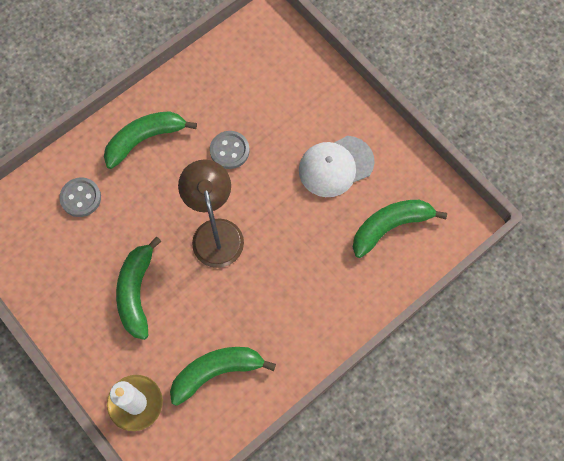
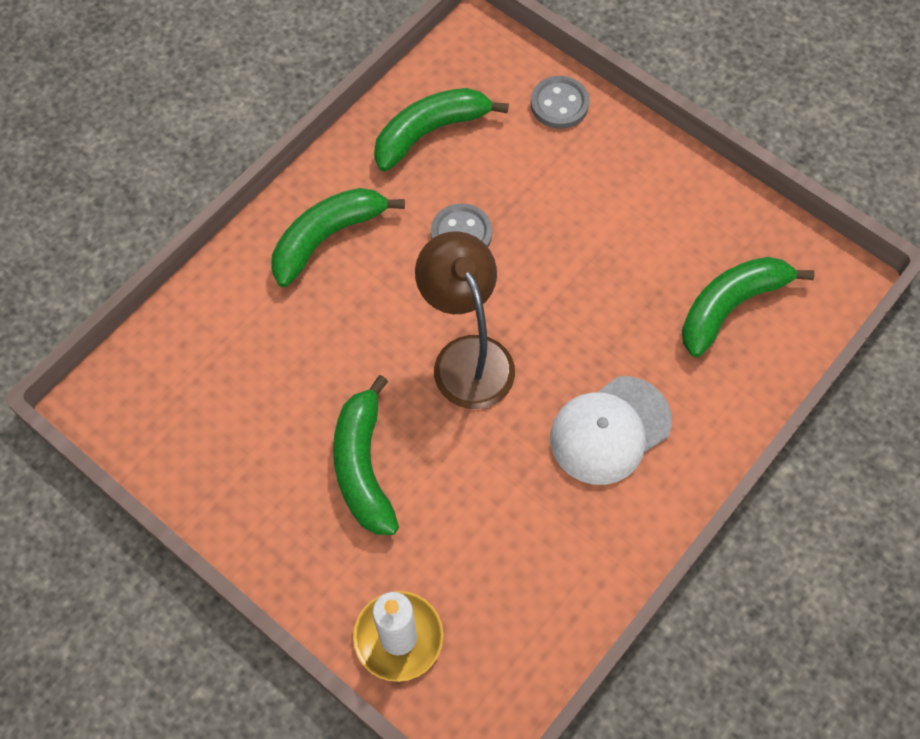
camera: 10 degrees left, 5 degrees down
(81, 198) = (245, 339): grey button -> grey button (559, 104)
(216, 372) = (516, 566): green banana -> green banana (430, 132)
(335, 166) = (627, 232): white cap -> white cap (610, 430)

